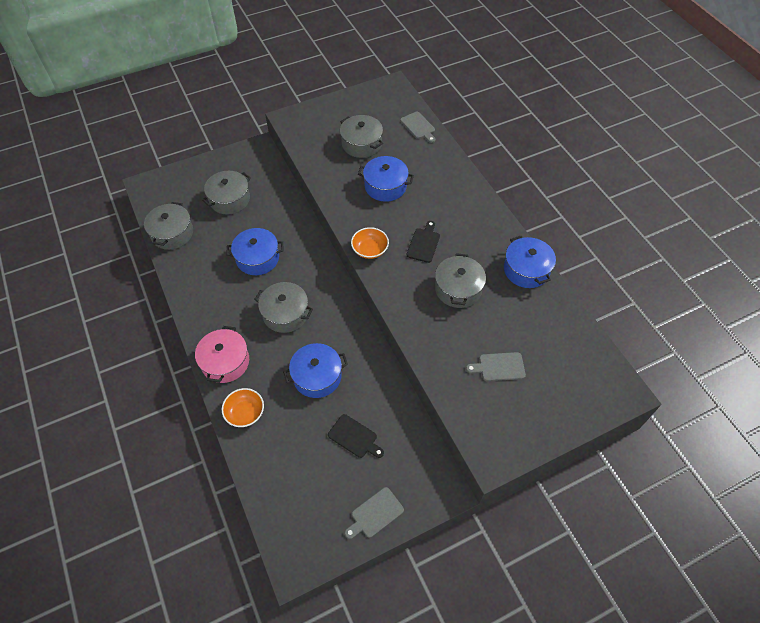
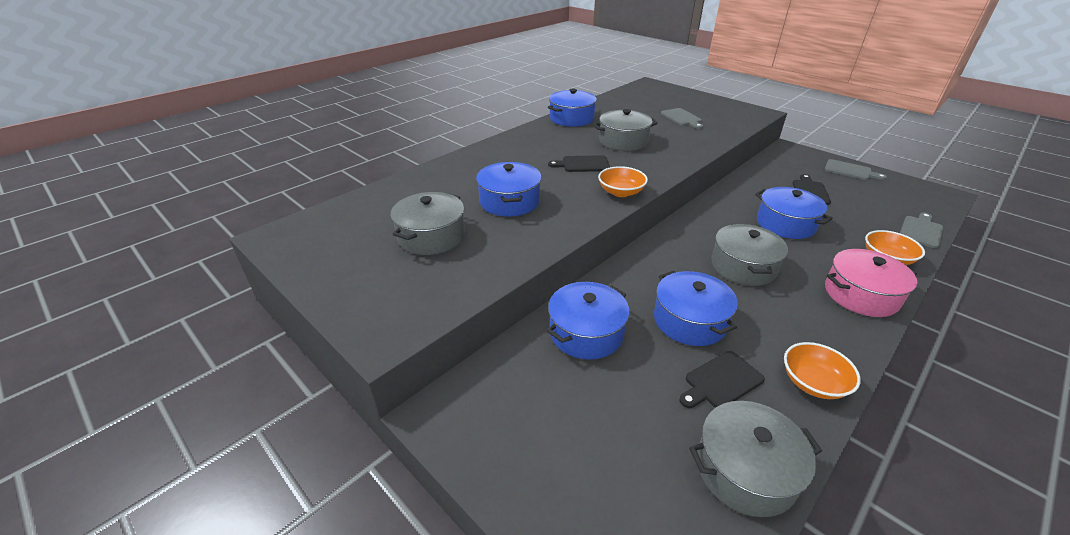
camera: 110 degrees left, 20 degrees down
(190, 286) = (813, 383): none -> orange bowl
(214, 250) = (721, 381): none -> black cutting board
(230, 199) = (600, 407): grey pot -> none
(275, 210) = (586, 332): none -> blue pot
(418, 126) = (378, 198): grey cutting board -> grey cutting board (921, 230)

